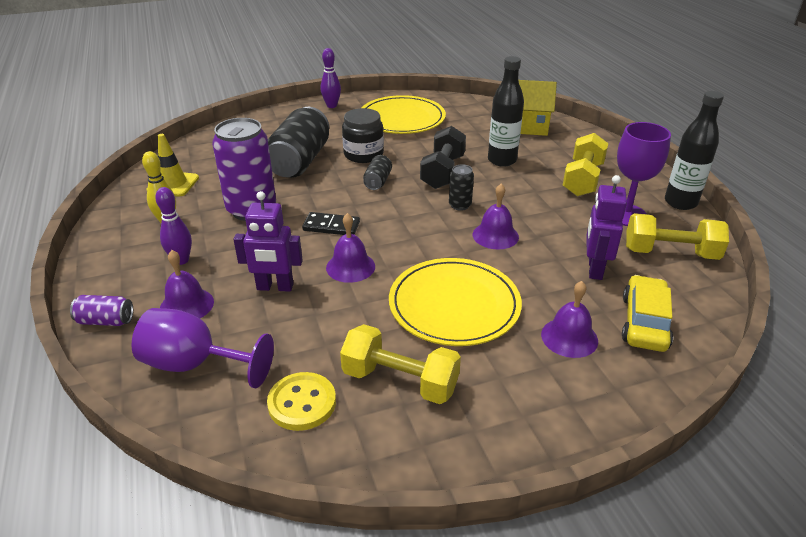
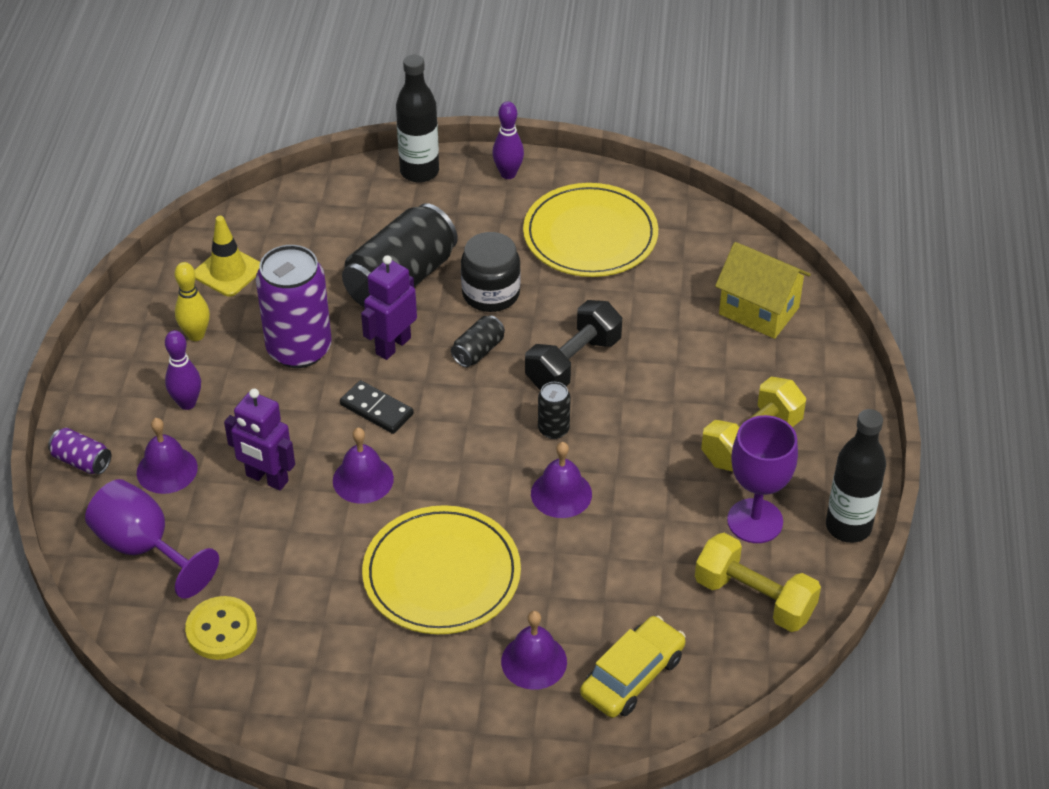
camera: 25 degrees right, 10 degrees up
(400, 381) = (326, 643): yellow dumbbell -> none
(502, 160) = (669, 367): black bottle -> black bottle (419, 172)
(594, 269) = (639, 586): purple robot -> purple robot (393, 345)

